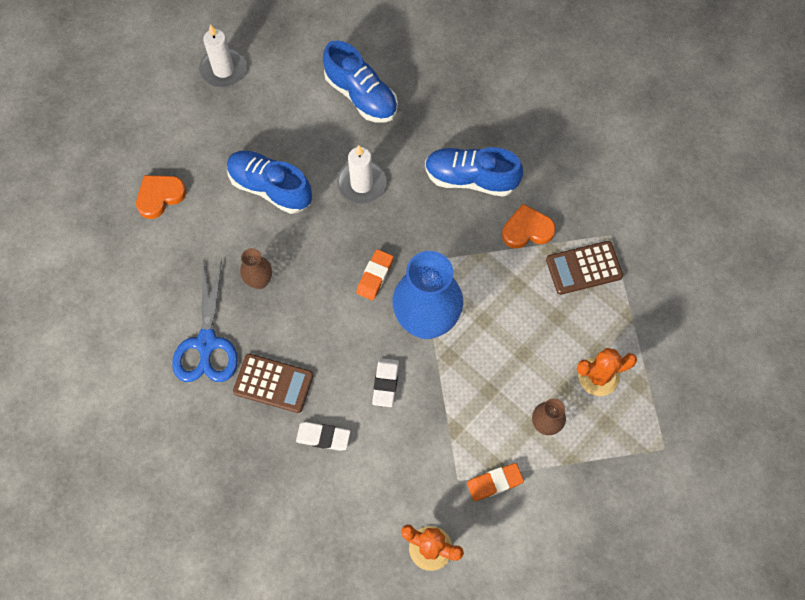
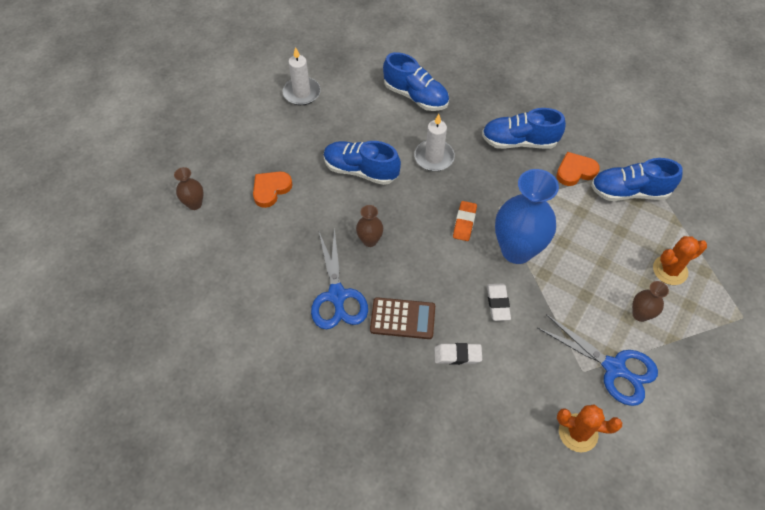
camera: 10 degrees left, 10 degrees down
(69, 201) = (194, 204): none -> brown vase
(494, 483) = (614, 368): orange eraser -> blue scissors
(584, 268) = (629, 192): brown calculator -> blue shoe

